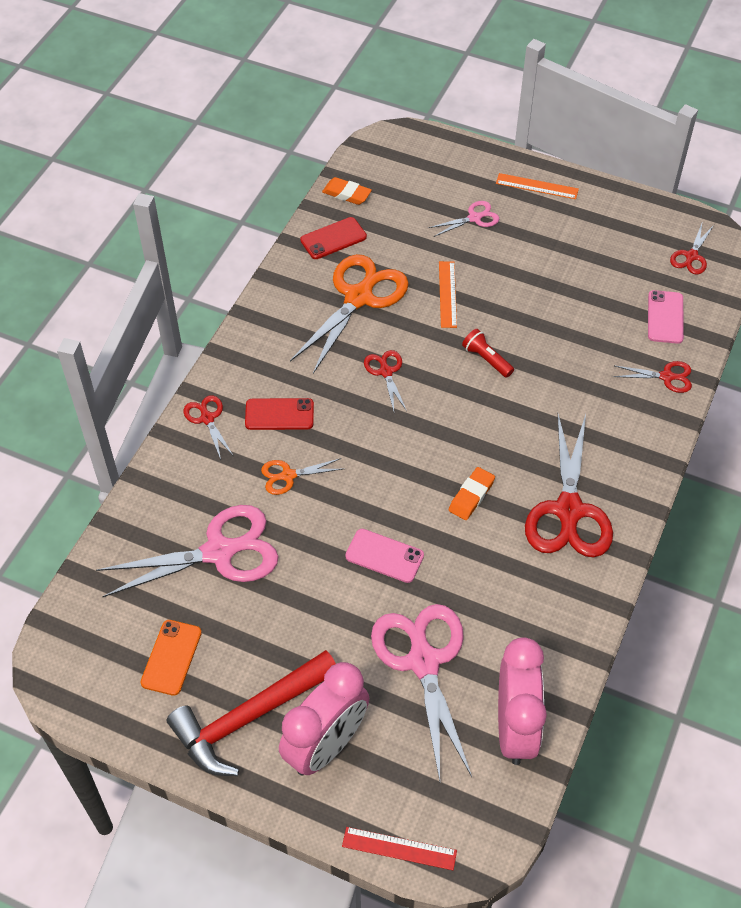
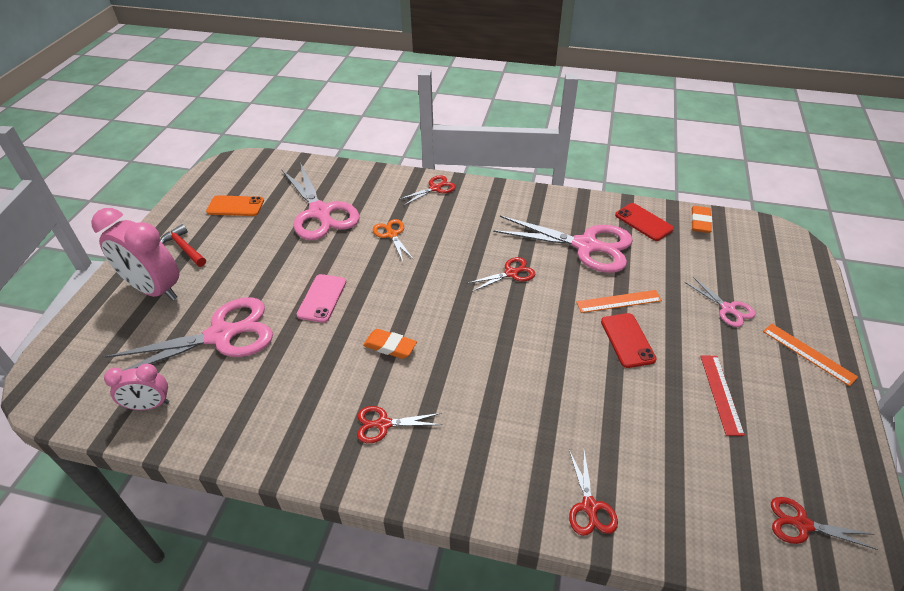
camera: 80 degrees right, 10 degrees down
(248, 718) = (184, 248): red hammer -> red hammer, size x0.52
(279, 414) = (448, 221): red phone -> red phone (627, 340)
(359, 297) = (586, 246): orange scissors -> pink scissors
(399, 848) = (59, 342): red ruler -> red ruler (721, 394)
(486, 359) = (551, 339): red flashlight -> none
(515, 727) = (149, 405): pink clock -> pink clock, size x0.55
(537, 186) = (808, 353): orange ruler -> orange ruler turned 45 degrees counterclockwise
(568, 511) = (383, 424): red scissors -> red scissors, size x0.48
(665, 317) = (682, 499): pink phone -> none

